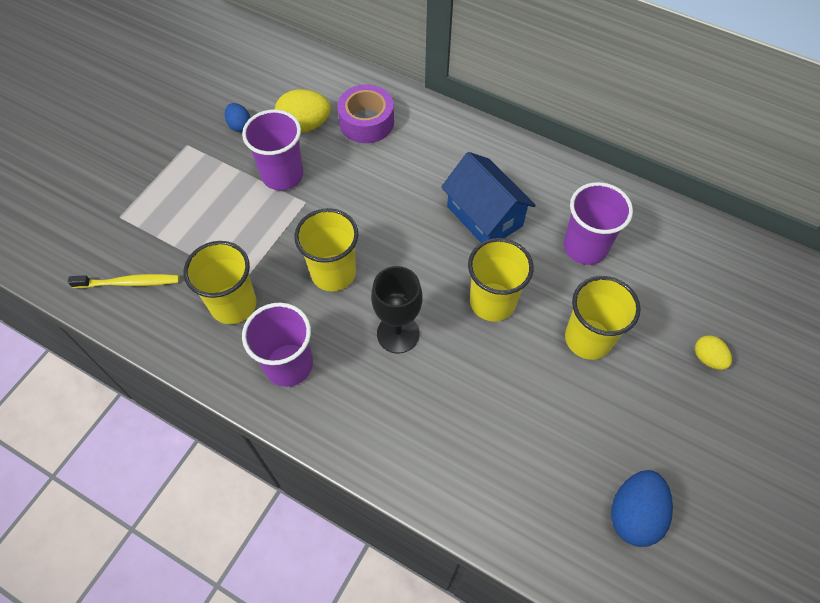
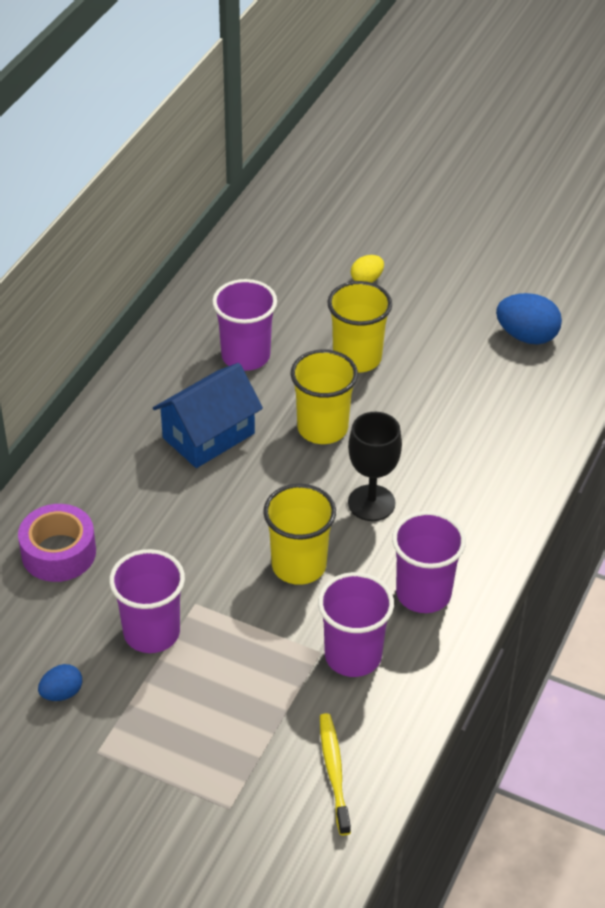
camera: 95 degrees left, 15 degrees down
(233, 304) = (353, 656): yellow cup -> purple cup
(304, 125) = (63, 618): yellow egg -> none

